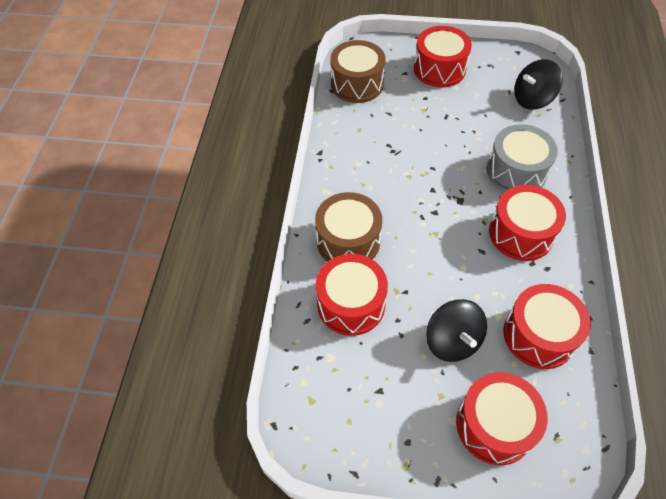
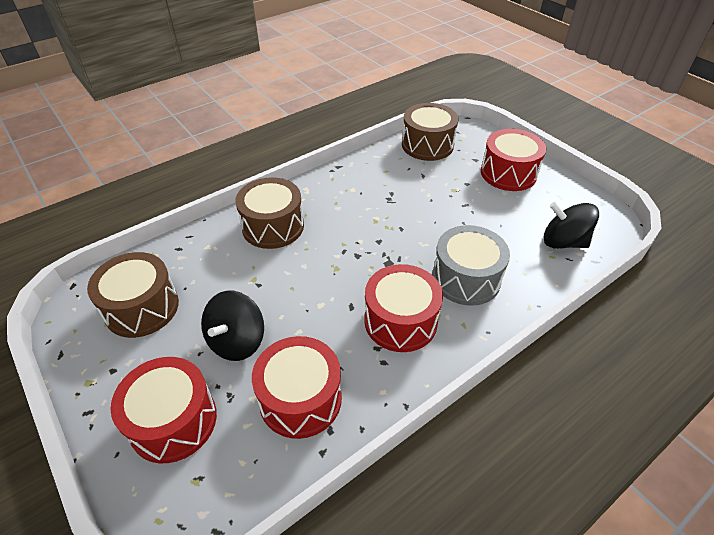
camera: 45 degrees right, 10 degrees down
(351, 304) = (215, 262): red drum -> none
(355, 385) = (142, 308): none -> brown drum

